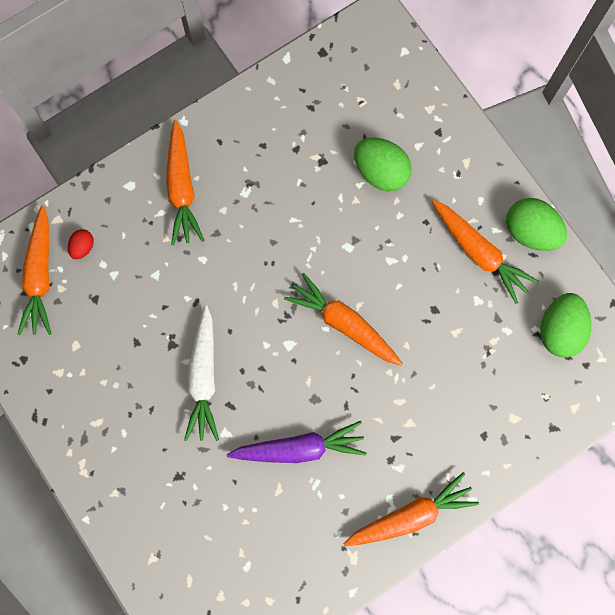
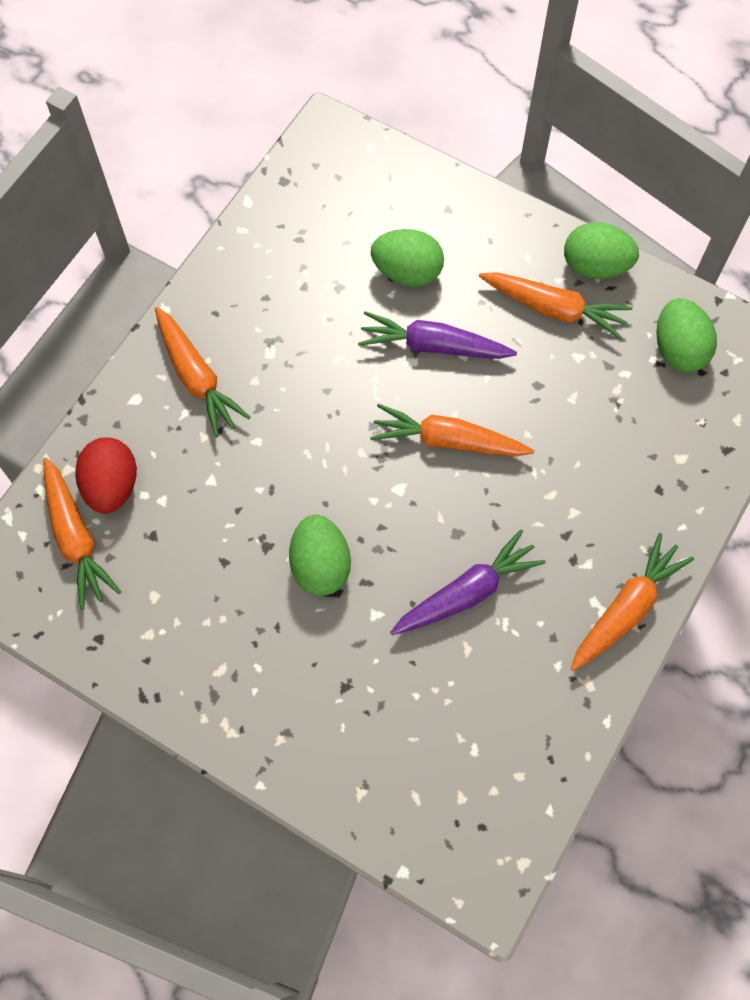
camera: 25 degrees left, 10 degrees down
(83, 247) = (112, 486): red egg -> red egg, size x1.99
(203, 377) = (320, 565): white carrot -> green egg
(370, 242) = (433, 346): none -> purple carrot

